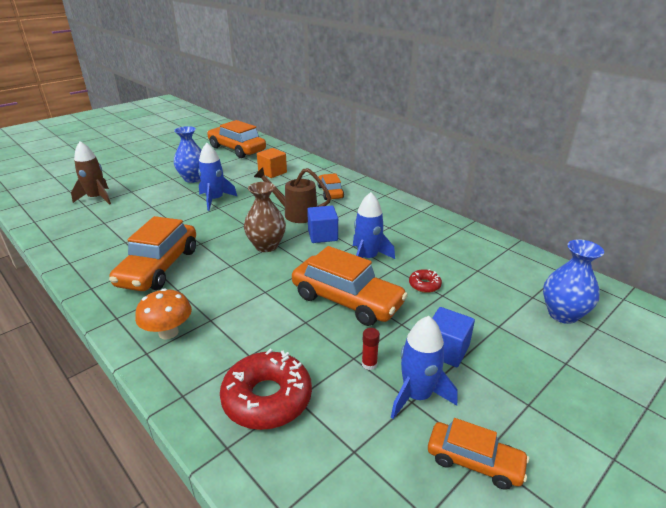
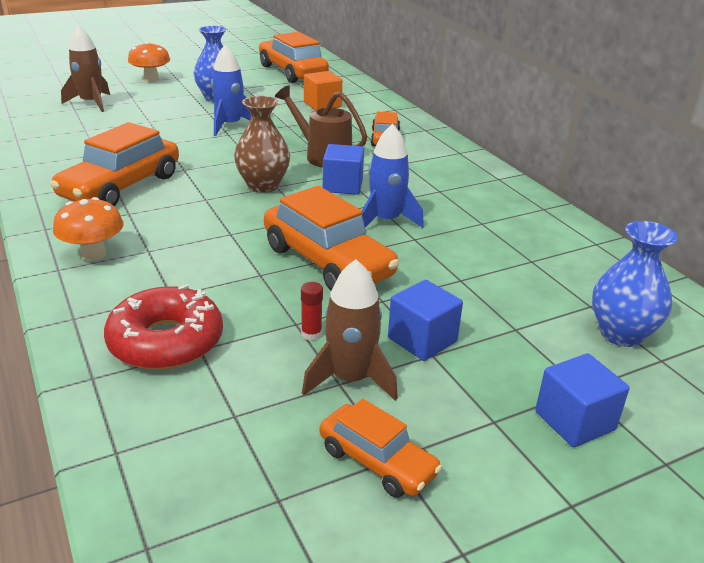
camera: 15 degrees right, 0 degrees up
(134, 170) = (151, 79): none -> orange mushroom
(417, 395) = (350, 379): blue rocket -> brown rocket
(424, 285) = (443, 264): red donut -> none
(576, 390) = (574, 421): none -> blue cube

